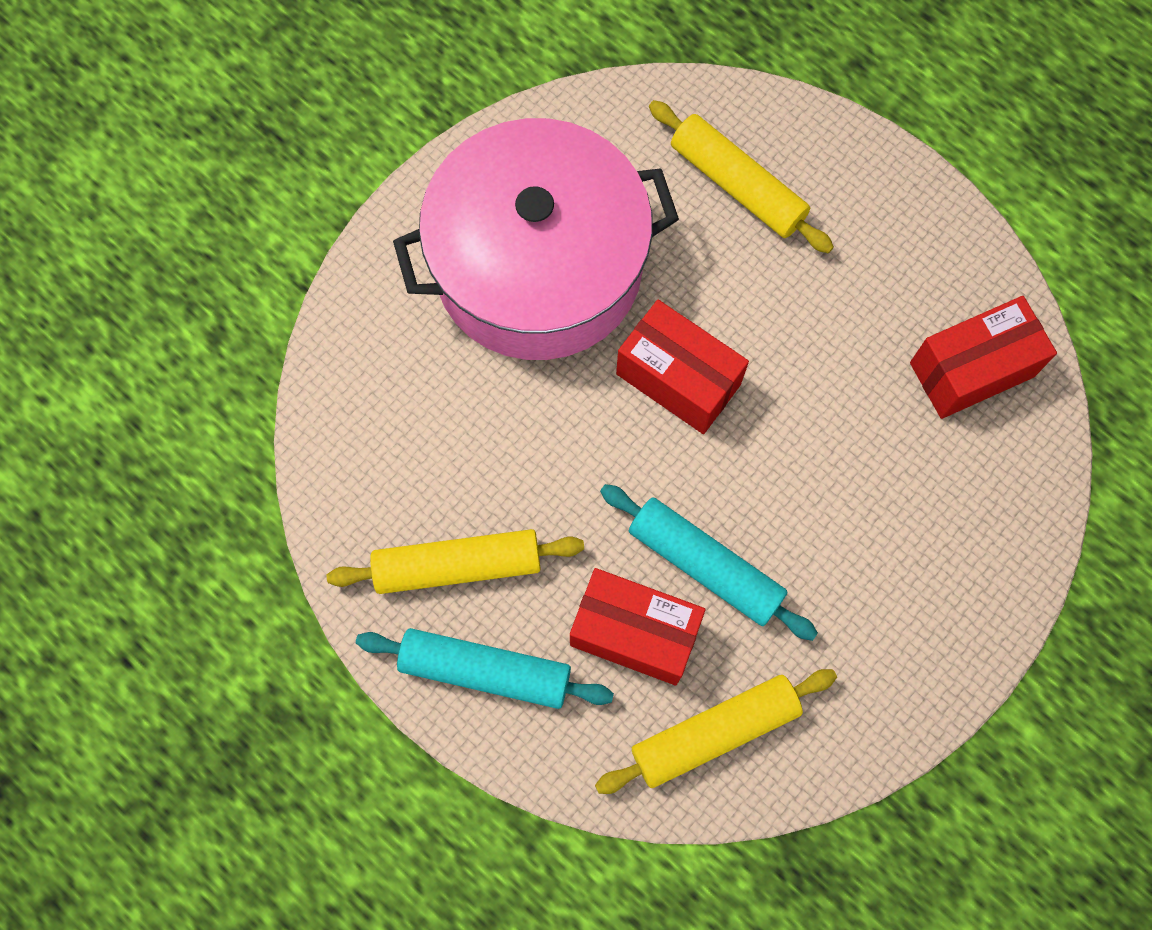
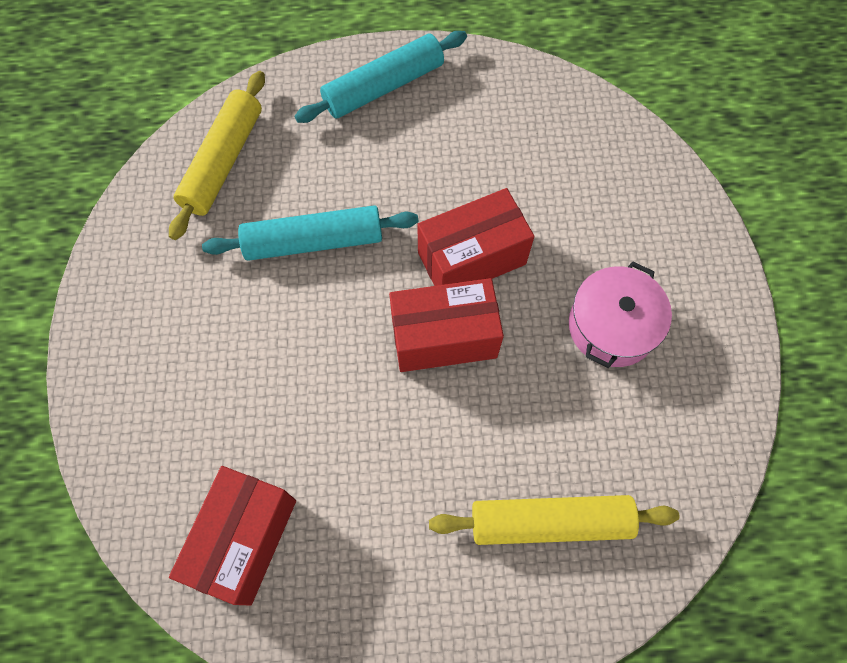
camera: 135 degrees right, 5 degrees down
(457, 566) = (456, 120): yellow rolling pin -> none
(538, 266) = (612, 326): pink pot -> pink pot, size x0.46
(634, 633) = (320, 171): red box -> red box (471, 258)

